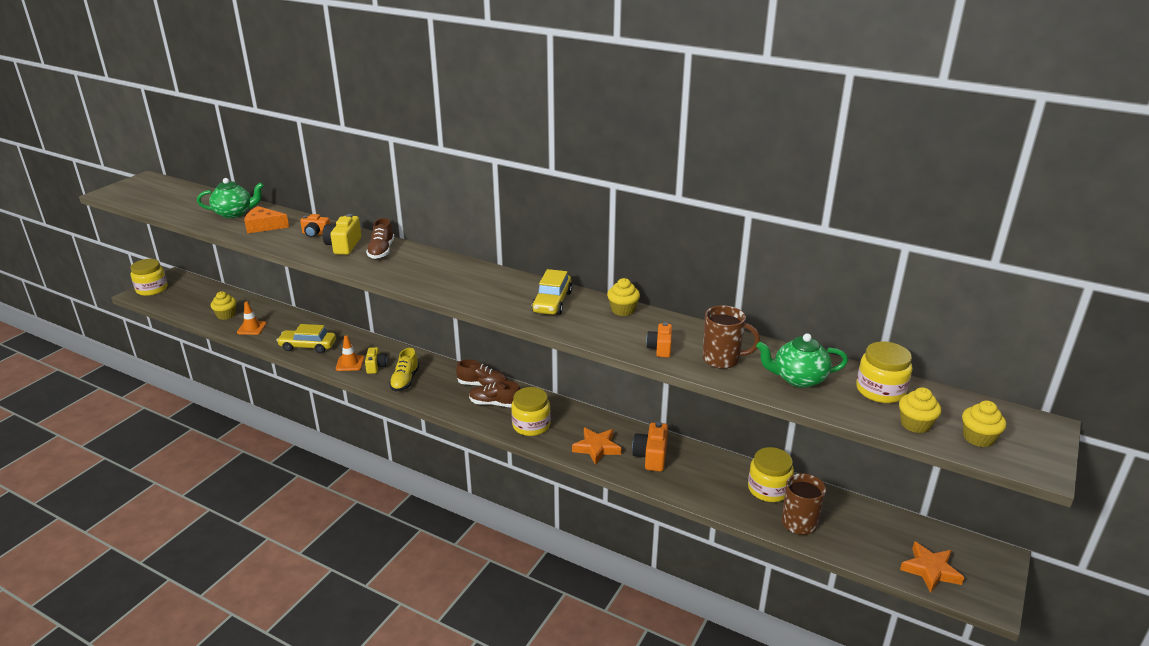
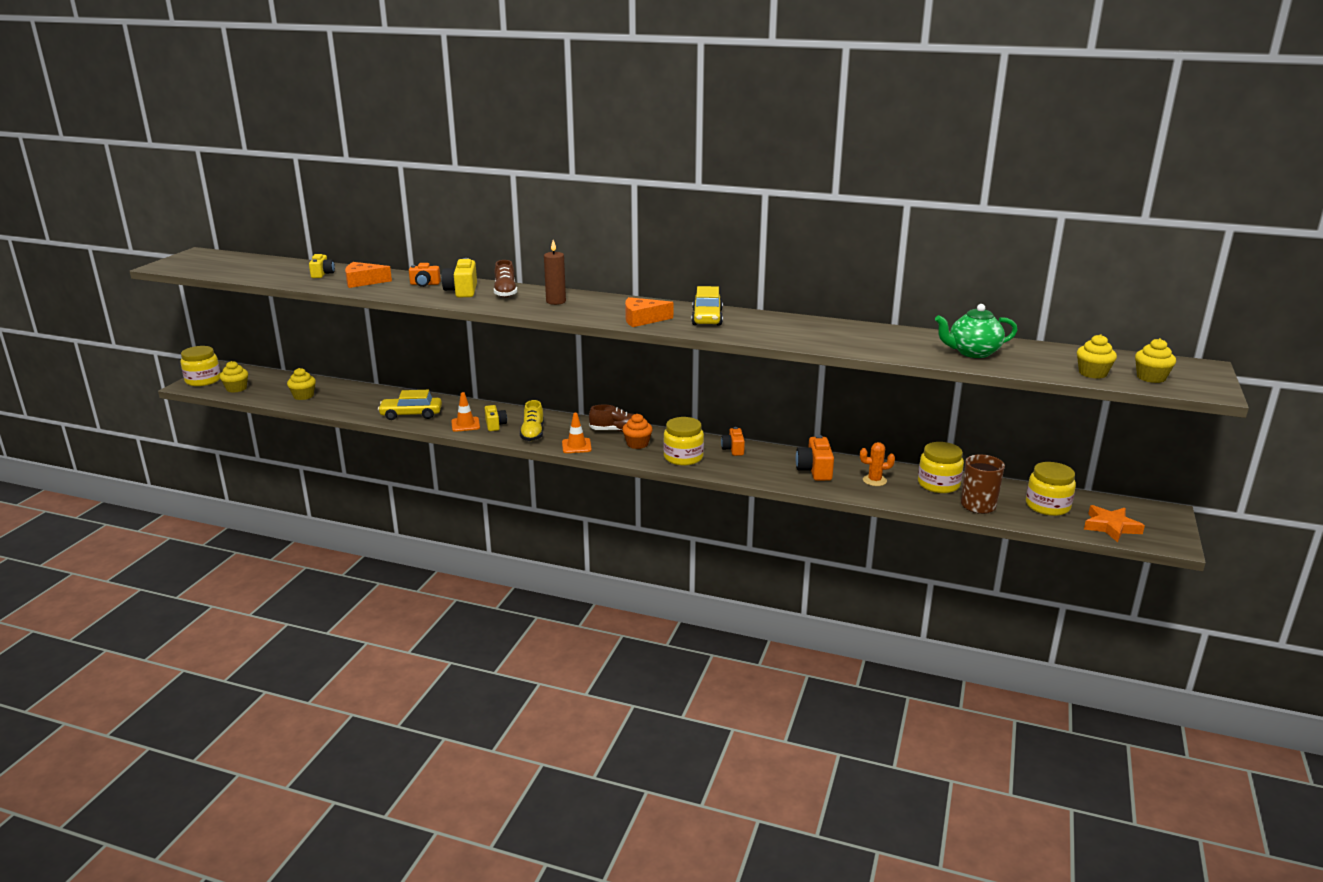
camera: 10 degrees left, 5 degrees down
(234, 213) = (322, 274): green teapot -> yellow camera
(252, 328) = (339, 404): orange traffic cone -> orange traffic cone (576, 446)
(421, 267) = (556, 301): none -> brown candle
(489, 299) = (642, 319): none -> orange cheese
(495, 404) = (637, 444): brown shoe -> orange cupcake
(597, 448) = (758, 469): orange star -> none
(623, 310) = (780, 319): yellow cupcake -> yellow cupcake (236, 388)
(660, 348) = (832, 341): orange camera -> orange camera (733, 449)
(705, 476) = (874, 480): none -> orange cactus
(722, 359) = (895, 345): brown mug -> none
(880, 390) = (1050, 355): yellow jar -> yellow jar (1047, 506)

